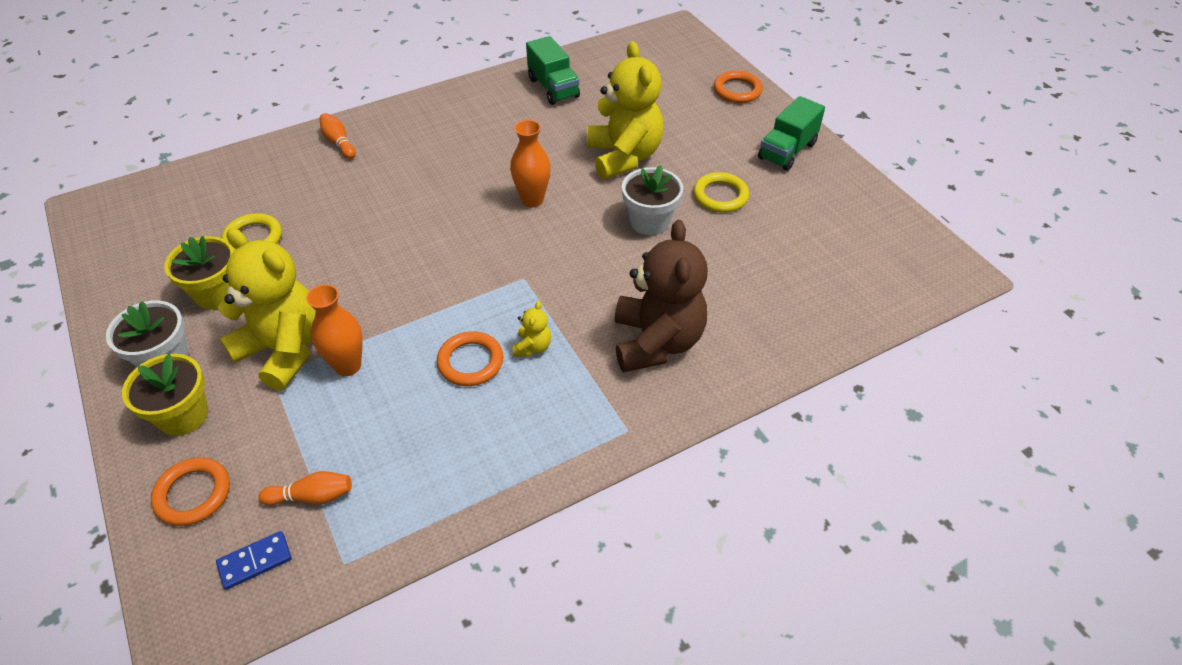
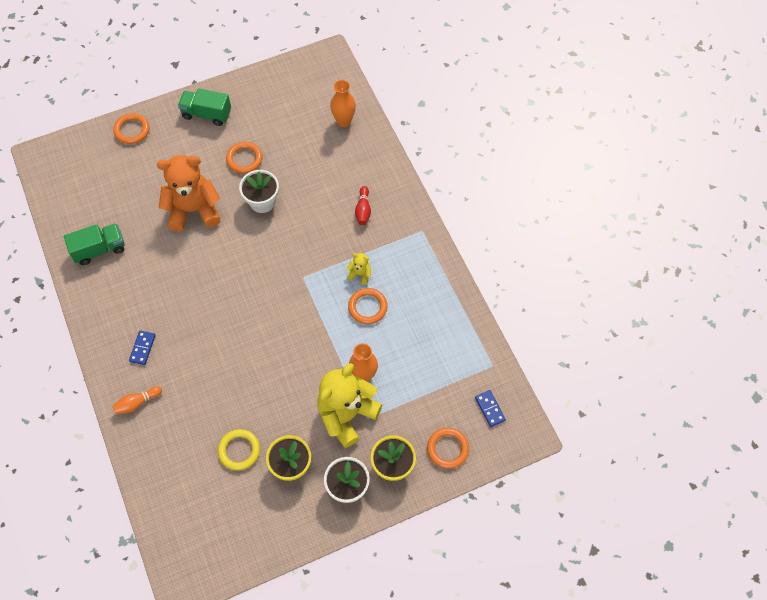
camera: 85 degrees left, 15 degrees up
(312, 496) = (453, 385): orange bowling pin -> none
(414, 138) = (142, 348): none -> blue domino
(532, 200) = (229, 269): orange vase -> orange vase (344, 121)
(624, 157) = (194, 210): yellow teddy bear -> orange teddy bear
(656, 342) = (363, 210): brown teddy bear -> red bowling pin
(720, 196) = (244, 159): yellow ring -> orange ring
(787, 151) = (206, 114): green truck -> green truck turned 150 degrees clockwise

